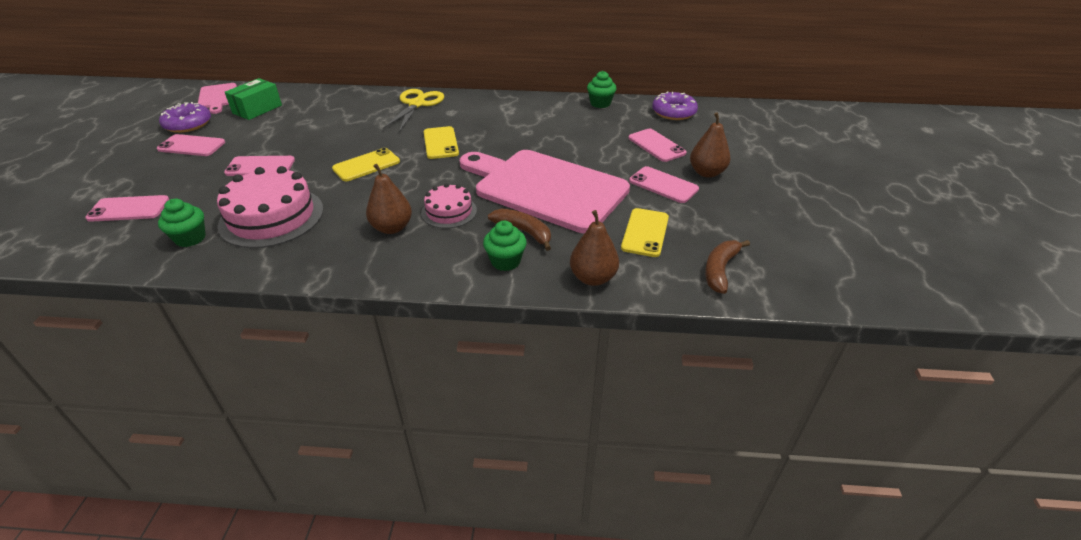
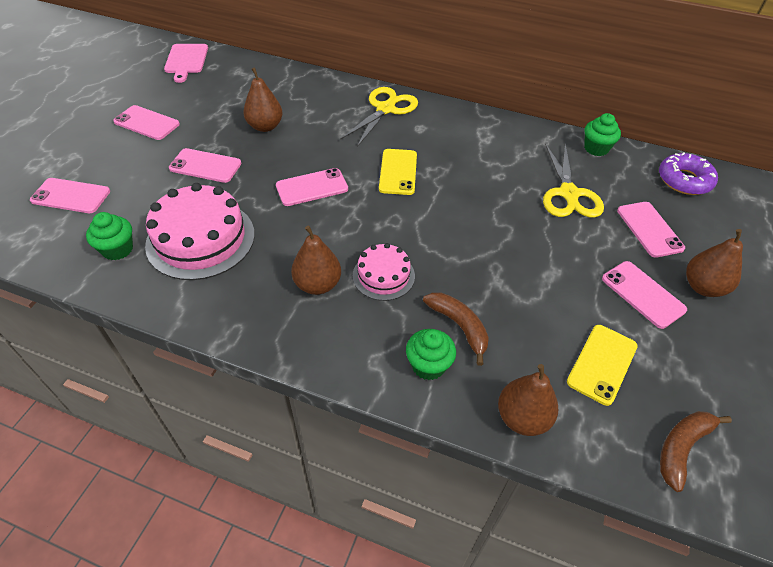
camera: 15 degrees right, 10 degrees up
(188, 124) = (150, 92): purple donut -> none
(257, 109) = (220, 84): green box -> none
(310, 131) = (265, 126): none -> brown pear
(366, 165) = (312, 187): yellow phone -> pink phone
(545, 188) = (499, 266): pink cutting board -> none
(587, 134) = (569, 194): none -> yellow scissors

